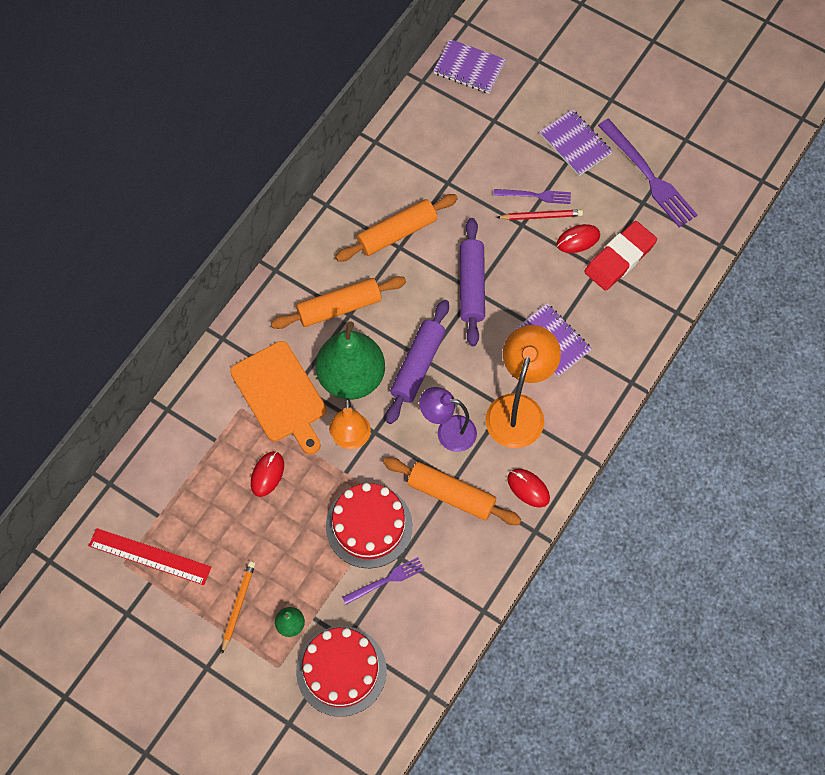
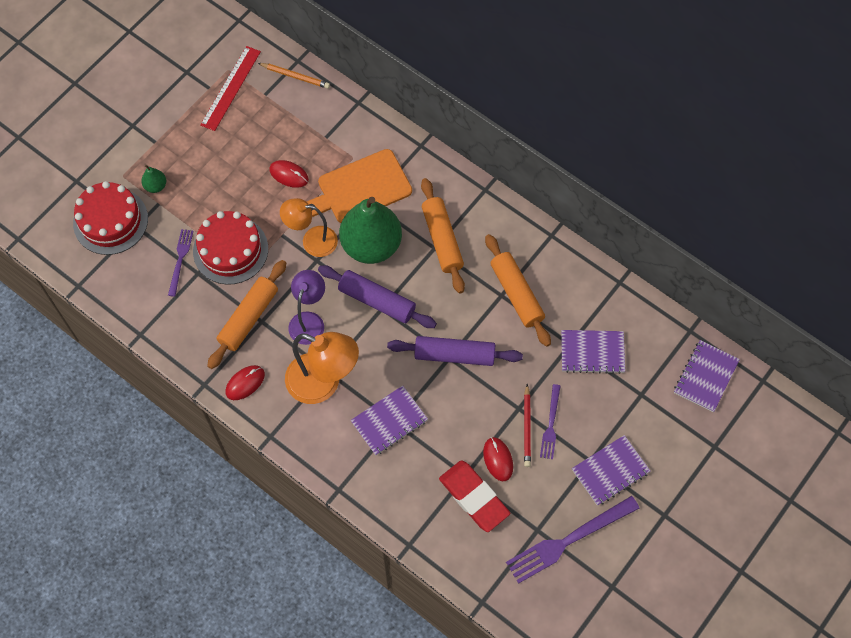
camera: 95 degrees right, 0 degrees up
(238, 605) = (178, 149): orange pencil -> orange pencil (295, 77)
(386, 580) = (180, 260): purple fork -> purple fork turned 150 degrees counterclockwise
(455, 163) = (592, 352): none -> purple notebook

